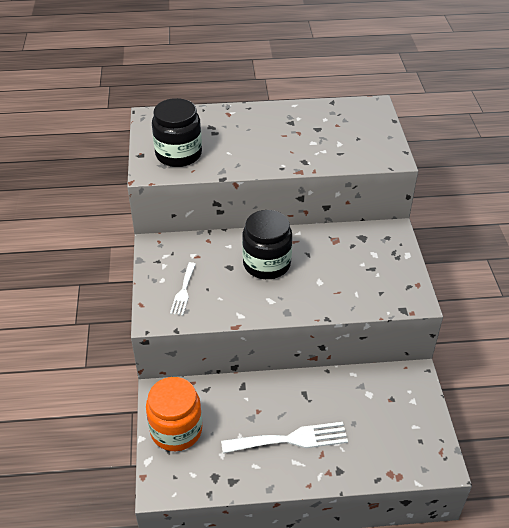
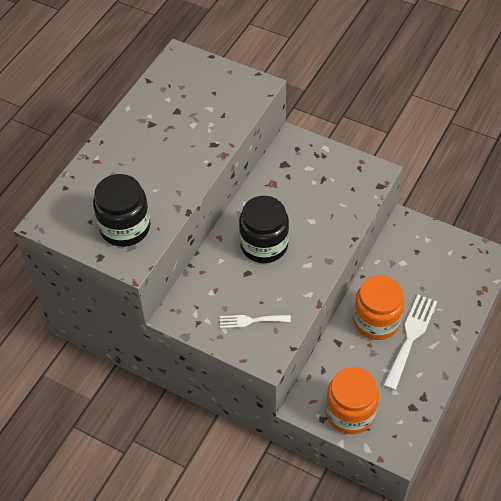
camera: 55 degrees left, 10 degrees up
(183, 291) = (251, 321): white fork -> white fork turned 135 degrees clockwise
(287, 404) = (376, 321): none -> orange jar

